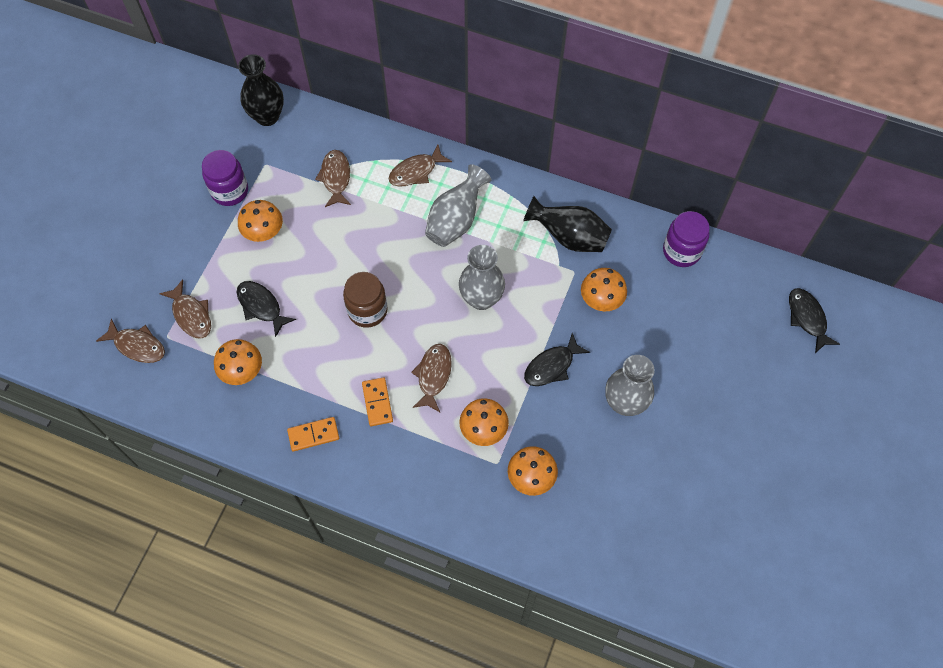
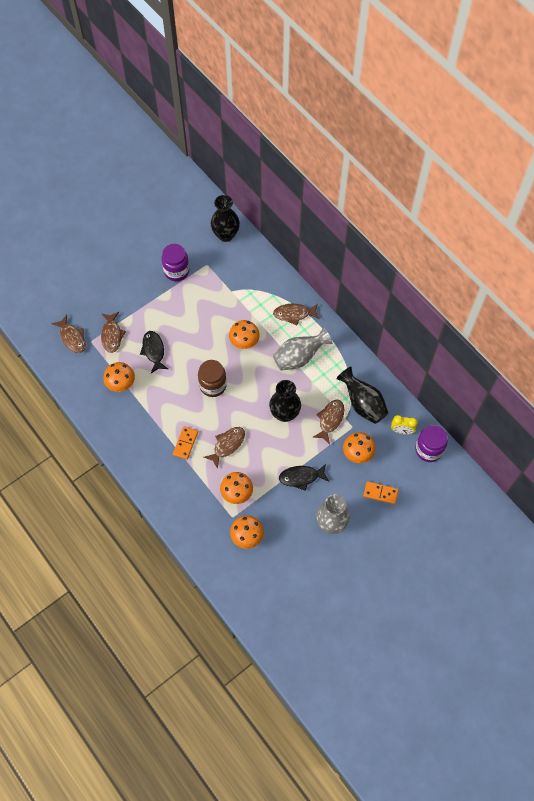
camera: 30 degrees right, 0 degrees up
(263, 232) = (181, 306): orange mushroom -> orange mushroom (244, 341)
(313, 435) = (138, 442): orange domino -> orange domino (380, 493)
(336, 178) = (243, 294): brown fish -> brown fish (330, 420)
(481, 298) = (284, 414): grey vase -> black vase
(636, 245) = (401, 431): none -> yellow clock
(807, 318) = (482, 535): black fish -> none

